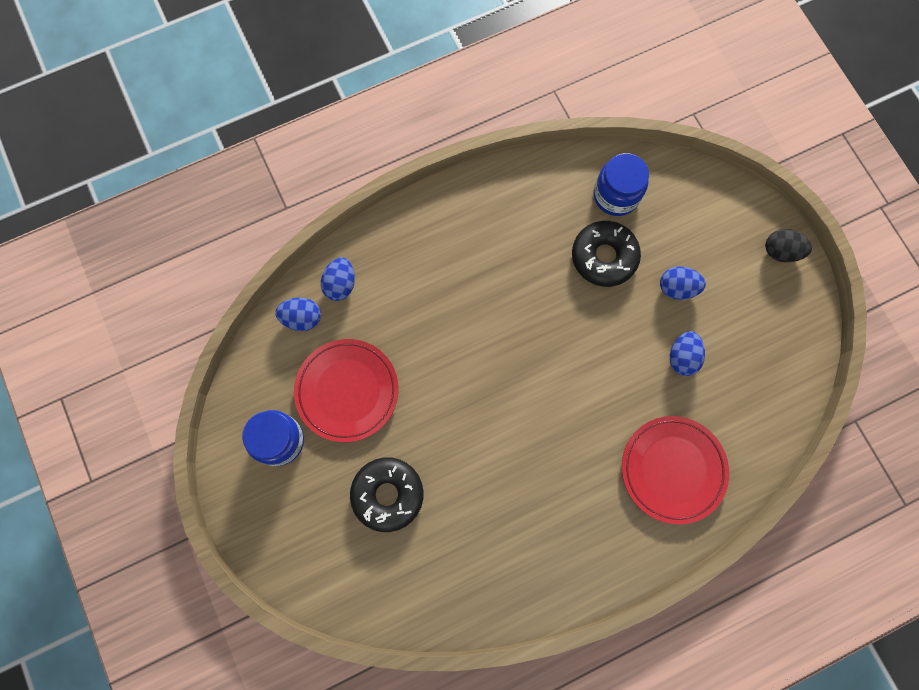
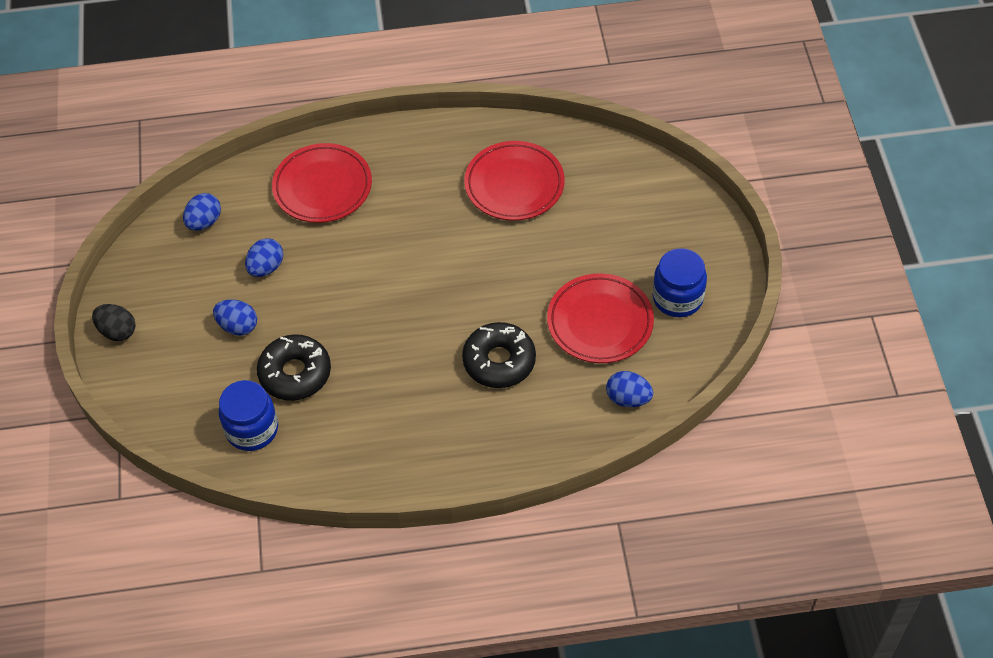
camera: 160 degrees left, 20 degrees down
(340, 284) = (578, 420): blue egg -> blue egg (204, 222)
(387, 494) = (586, 232): black donut -> black donut (499, 361)
(479, 533) = (514, 185): none -> red plate

